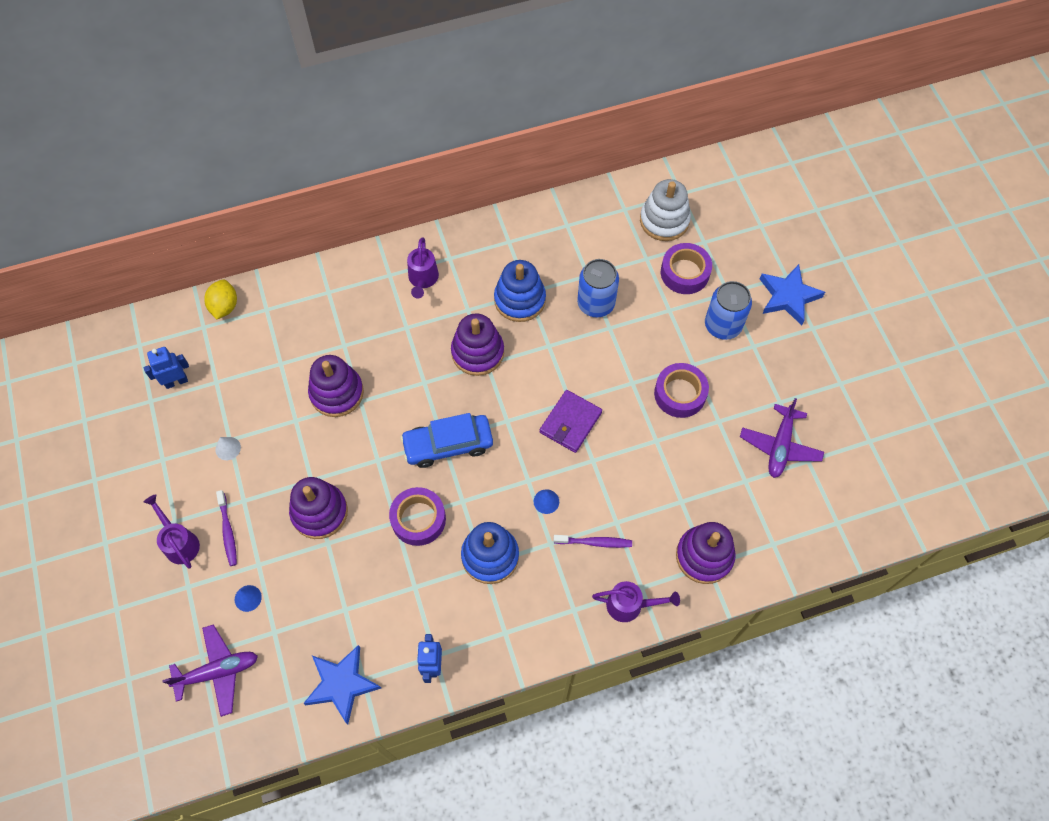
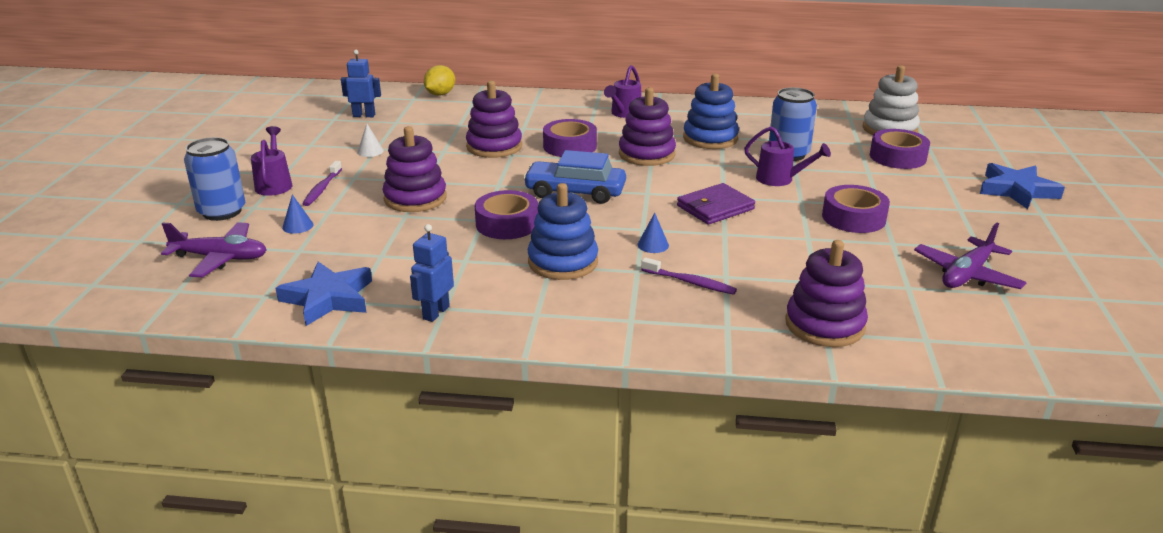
camera: 25 degrees right, 35 degrees down
(404, 365) = (570, 146): none -> purple tape
(630, 605) = (704, 335): purple watering can -> purple watering can (780, 179)
(722, 325) = (927, 191): blue can -> blue can (222, 211)

